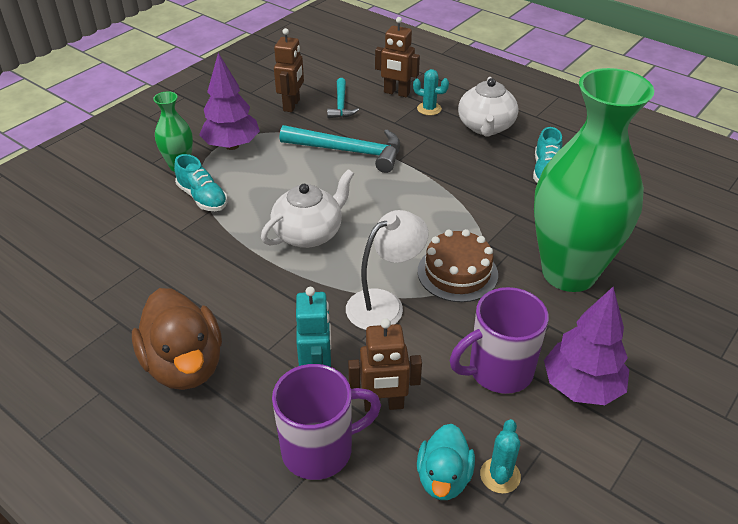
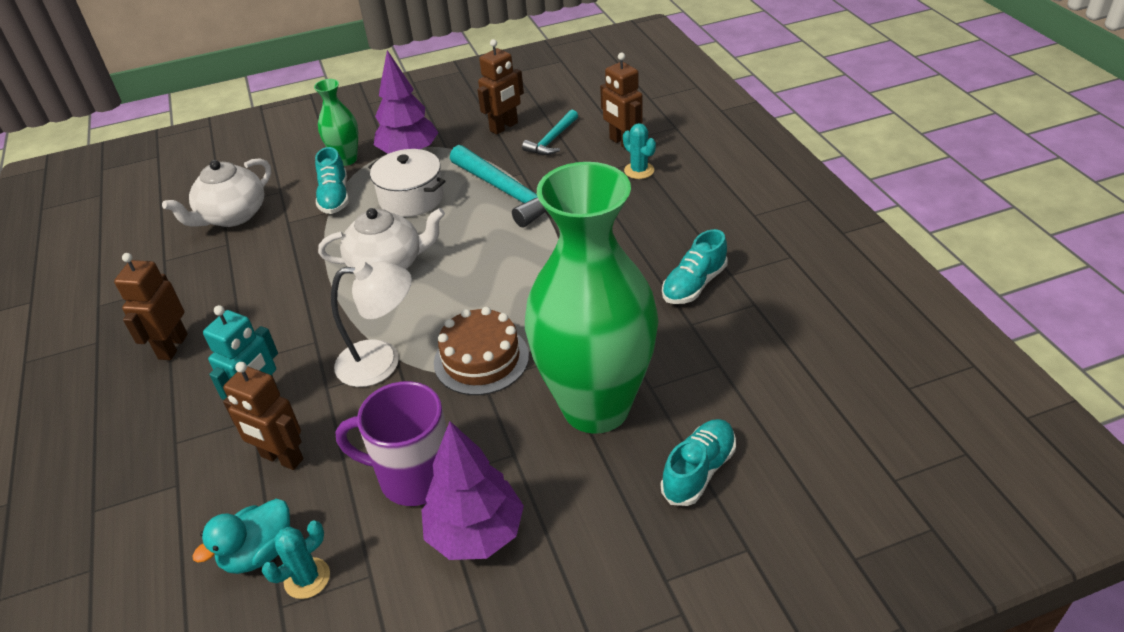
camera: 35 degrees right, 0 degrees up
(185, 365) = (172, 346): brown duck -> brown robot
(273, 179) = (411, 198): none -> white pot
(320, 449) = (193, 472): purple mug -> none
(486, 127) = (680, 210): white teapot -> white teapot (232, 216)
(671, 285) = (698, 471): none -> turquoise shoe

